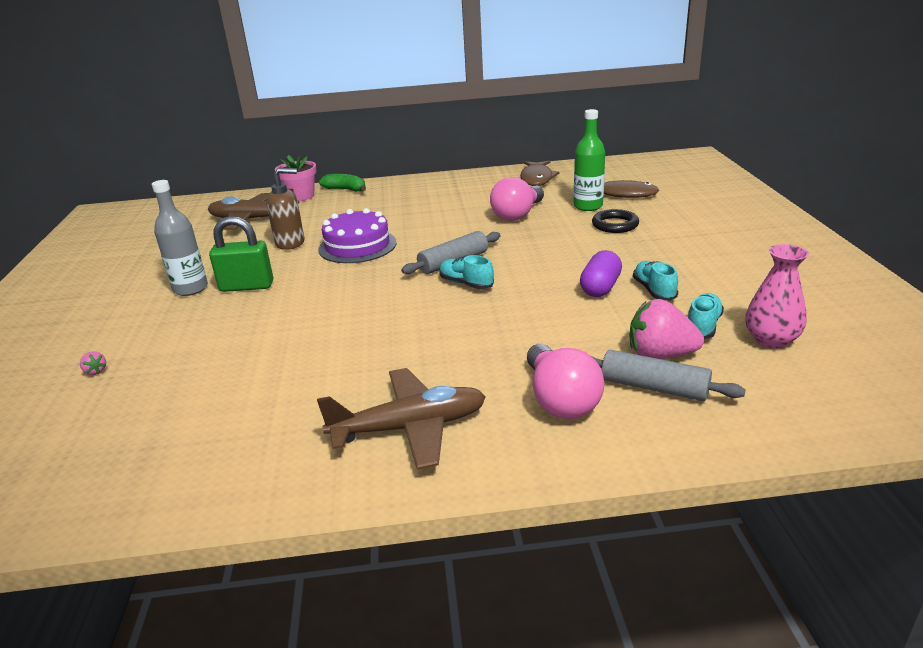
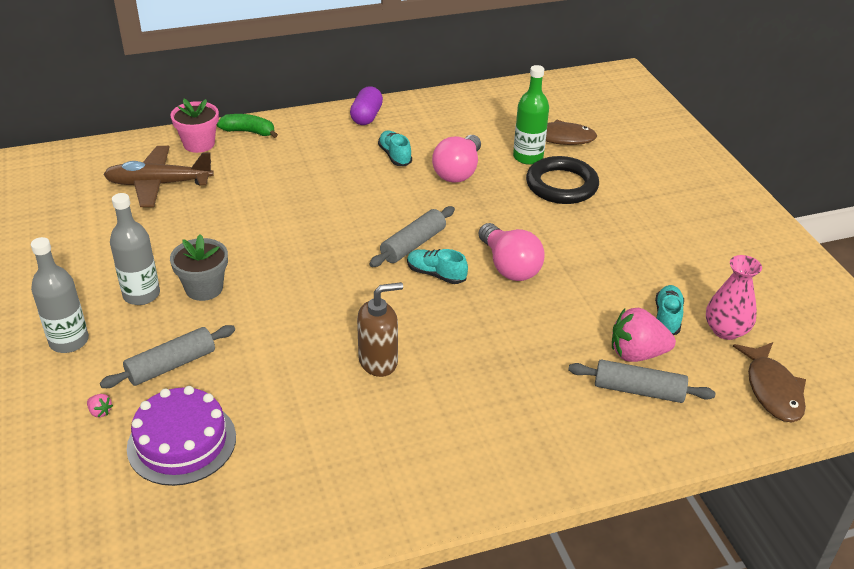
camera: 15 degrees left, 10 degrees up
(107, 318) = (69, 341): none -> grey bottle
(182, 339) = (171, 365): none -> grey rolling pin
(247, 286) = (204, 288): green padlock -> grey flower pot
(290, 243) = (222, 221): brown soap dispenser -> brown soap dispenser (378, 361)
(357, 246) = (301, 223): purple cake -> purple cake (182, 442)
(410, 428) = (443, 451): brown plane -> none
(537, 178) = (462, 112): brown fish -> brown fish (772, 390)
(560, 400) = (563, 410): pink light bulb -> pink light bulb (509, 266)
(600, 288) = (567, 274): purple capsule -> purple capsule (366, 117)
(615, 225) = (561, 185): black ring -> black ring, size x1.54
(654, 290) = (617, 275): turquoise shoe -> turquoise shoe (395, 156)

